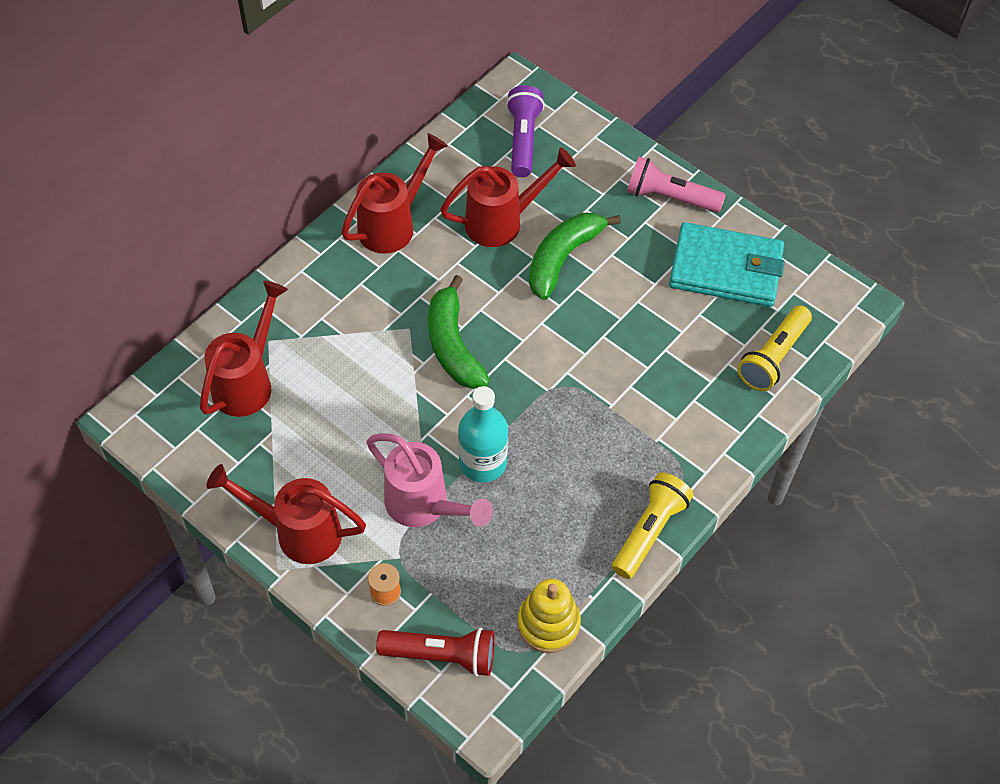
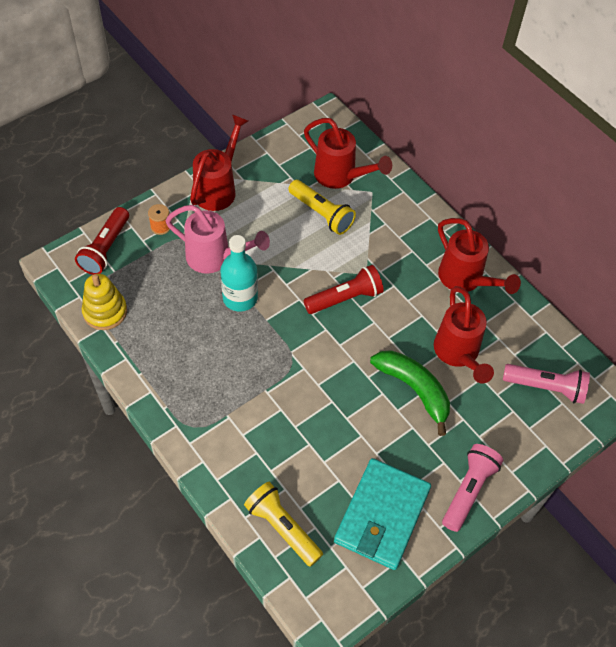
camera: 100 degrees right, 0 degrees up
(425, 506) = (215, 258): pink watering can -> pink watering can turned 120 degrees counterclockwise
(453, 345) = (345, 298): green banana -> red flashlight
(523, 140) = (546, 387): purple flashlight -> pink flashlight
(649, 531) = (152, 391): yellow flashlight -> yellow flashlight (321, 214)

